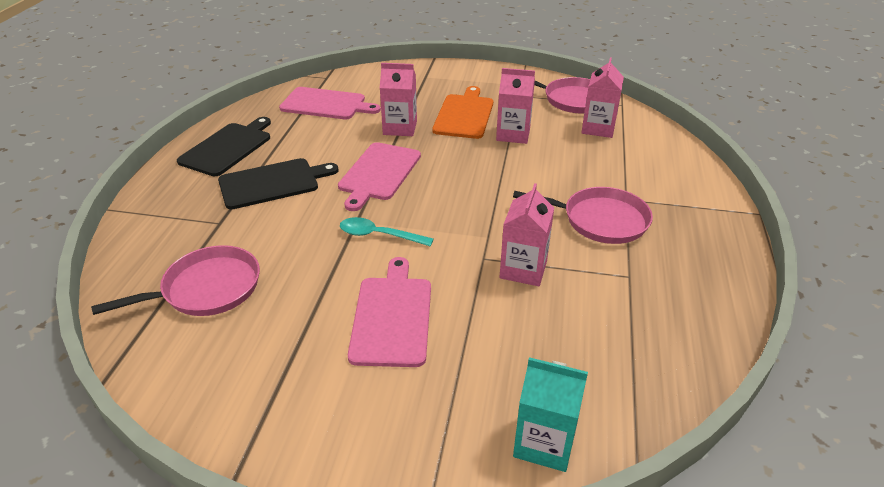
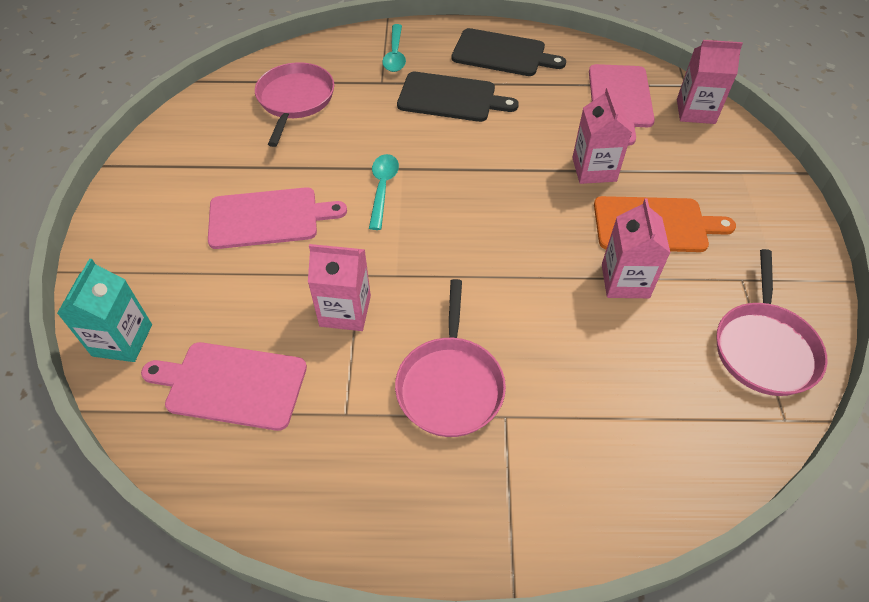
camera: 80 degrees right, 15 degrees up
(179, 210) = (395, 55): none -> turquoise spoon
(207, 289) = (295, 100): pink pan -> pink pan turned 135 degrees counterclockwise
(272, 183) = (451, 98): black cutting board -> black cutting board turned 45 degrees counterclockwise
(379, 173) = (491, 169): pink cutting board -> pink cutting board (231, 385)
(598, 128) = (687, 384): pink carton -> pink carton (695, 111)

